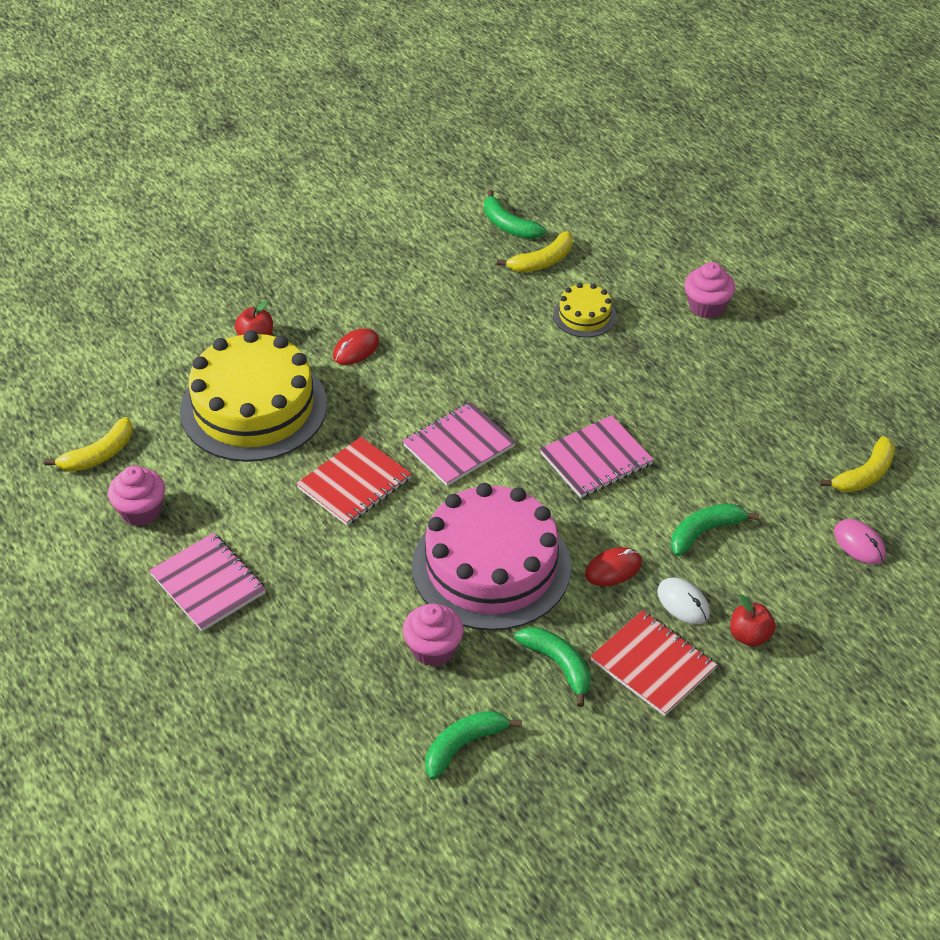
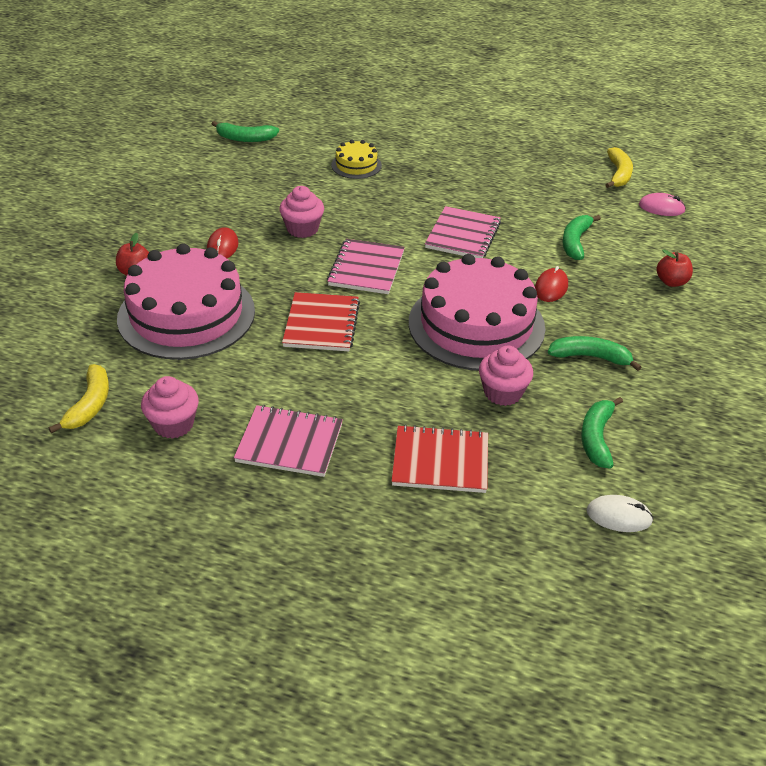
camera: 40 degrees left, 5 degrees down
(254, 407) = (186, 314): yellow cake -> pink cake
(542, 261) = (292, 148): yellow banana -> none
(653, 665) = (642, 326): red notebook -> red notebook (440, 461)
(683, 603) = (613, 284): white mouse -> white mouse (619, 516)
(707, 306) = (424, 132): pink cupcake -> pink cupcake (302, 229)

